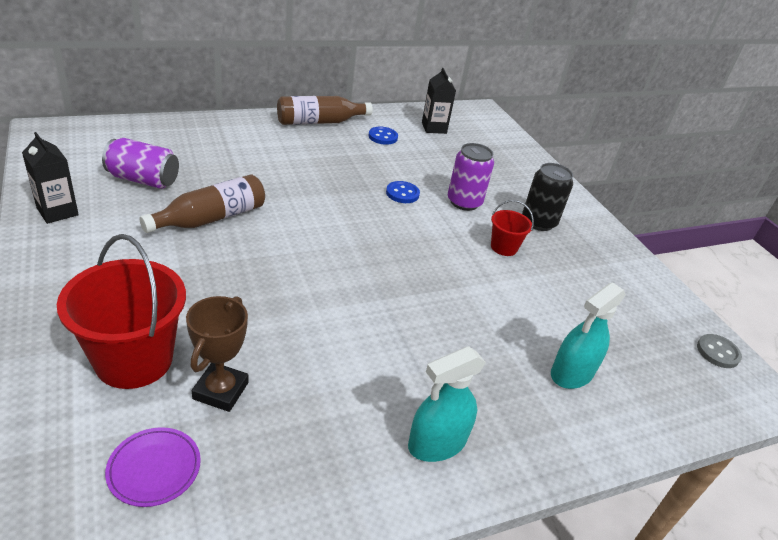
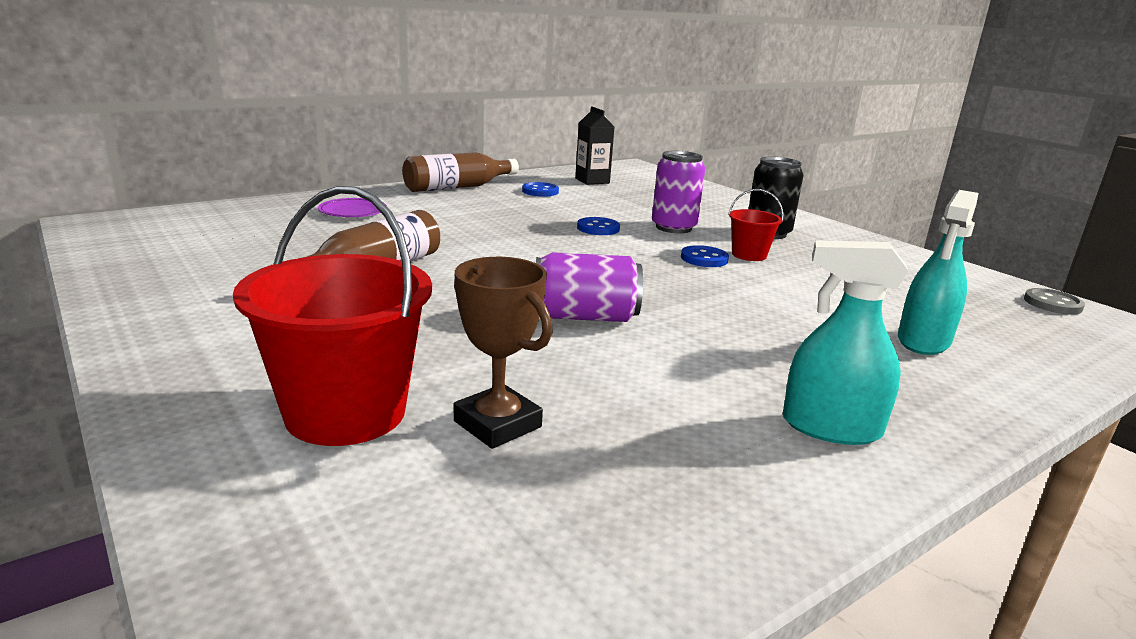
camera: 10 degrees left, 15 degrees down
(57, 211) = (147, 288): black carton -> none
(143, 180) = (259, 249): purple can -> purple can (585, 317)
(154, 469) = (453, 527): purple plate -> purple plate (353, 212)
(220, 391) = (497, 424): brown trophy -> brown trophy turned 45 degrees counterclockwise
(437, 443) = (830, 428): turquoise spray bottle -> turquoise spray bottle turned 60 degrees clockwise
(464, 246) = (704, 259): none -> blue button

